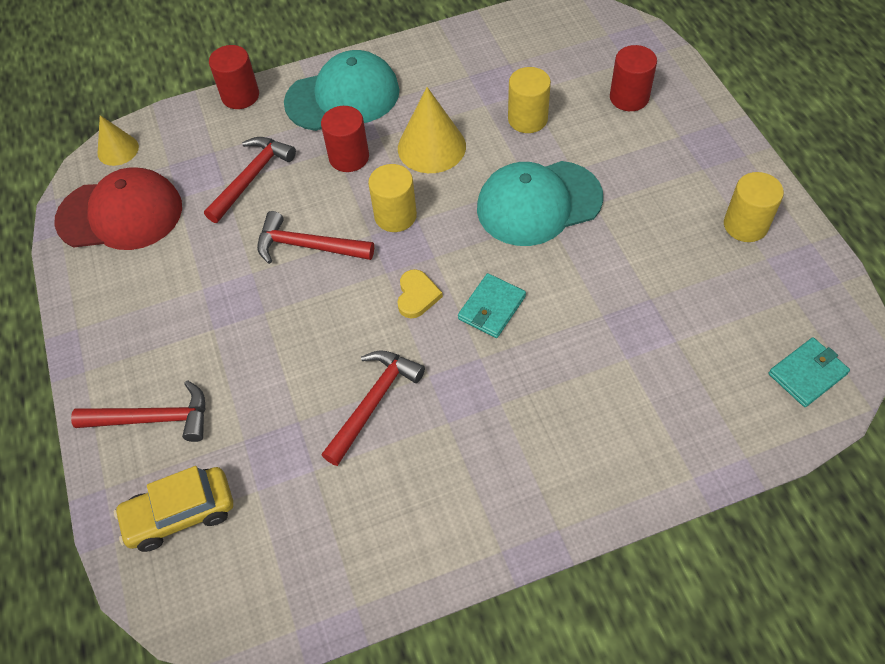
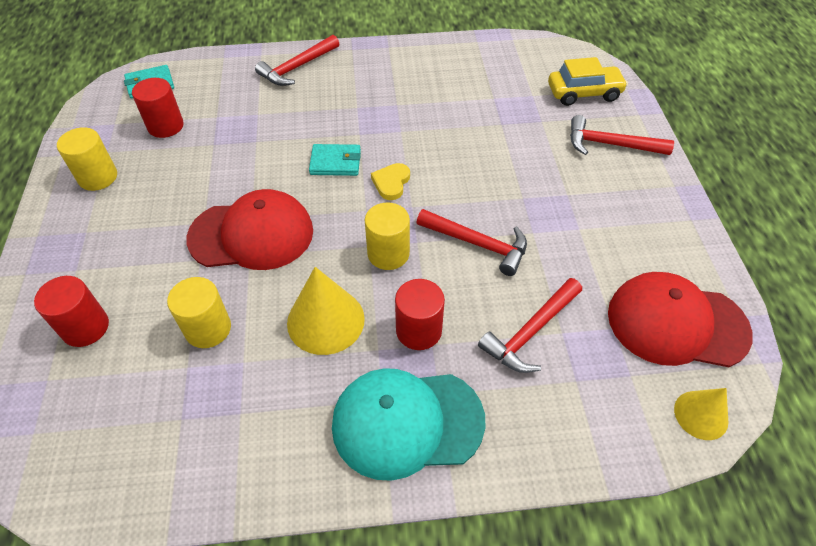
camera: 170 degrees left, 5 degrees down
(240, 96) = (543, 464): red cylinder -> red cylinder (165, 126)
(373, 403) = (445, 123): red hammer -> red hammer (297, 67)
(491, 307) = (335, 162): turquoise wallet -> turquoise wallet turned 45 degrees clockwise
(538, 203) = (252, 234): turquoise cap -> red cap

